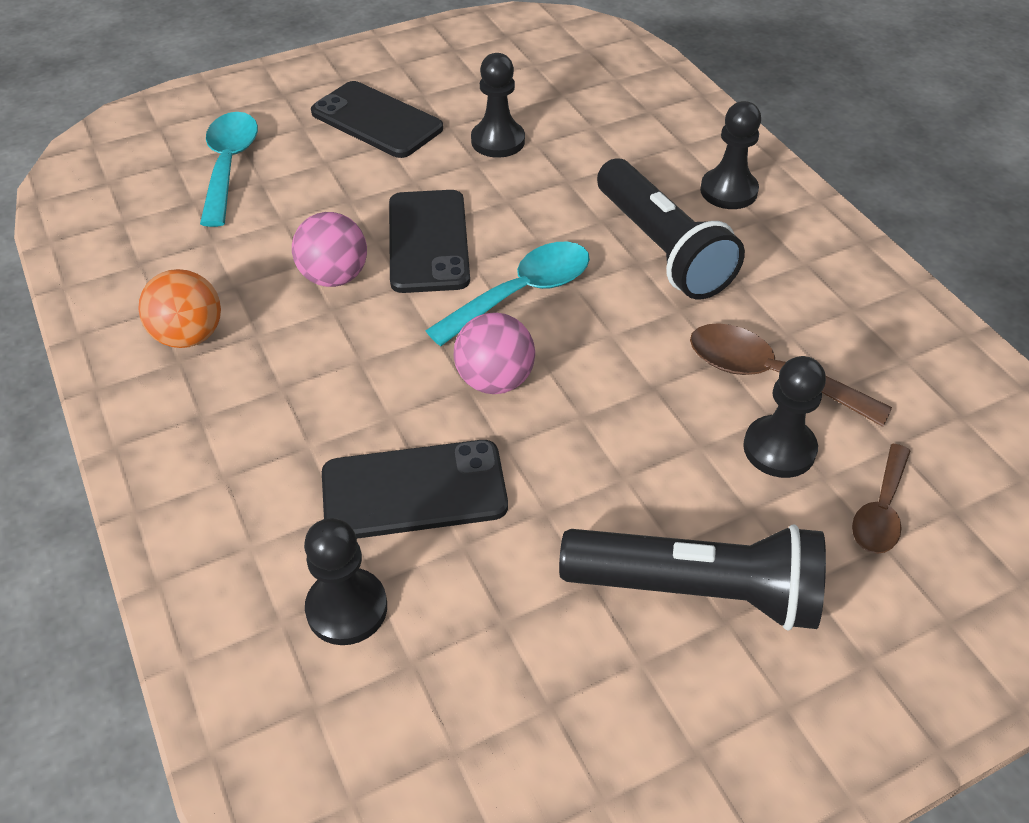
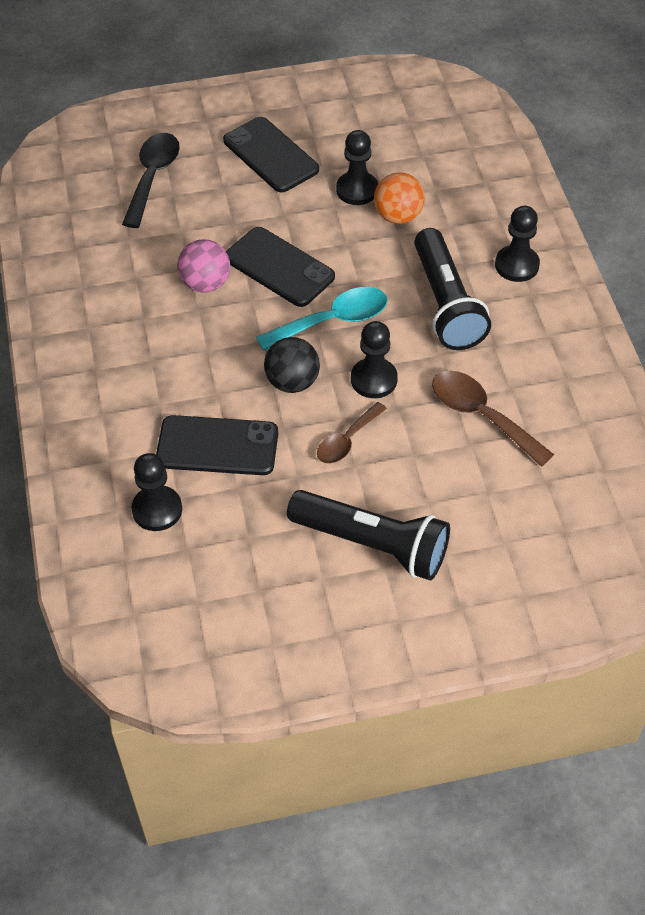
camera: 15 degrees right, 5 degrees up
(189, 336) = (98, 310): orange ball -> orange ball (398, 216)
(229, 165) = (152, 177): turquoise spoon -> black spoon
(428, 241) = (279, 267): black phone -> black phone turned 60 degrees counterclockwise
(495, 380) = (292, 382): pink ball -> black ball
(779, 449) = (465, 467): black pawn -> black pawn (374, 379)
(880, 510) = (513, 521): brown spoon -> brown spoon (347, 440)

